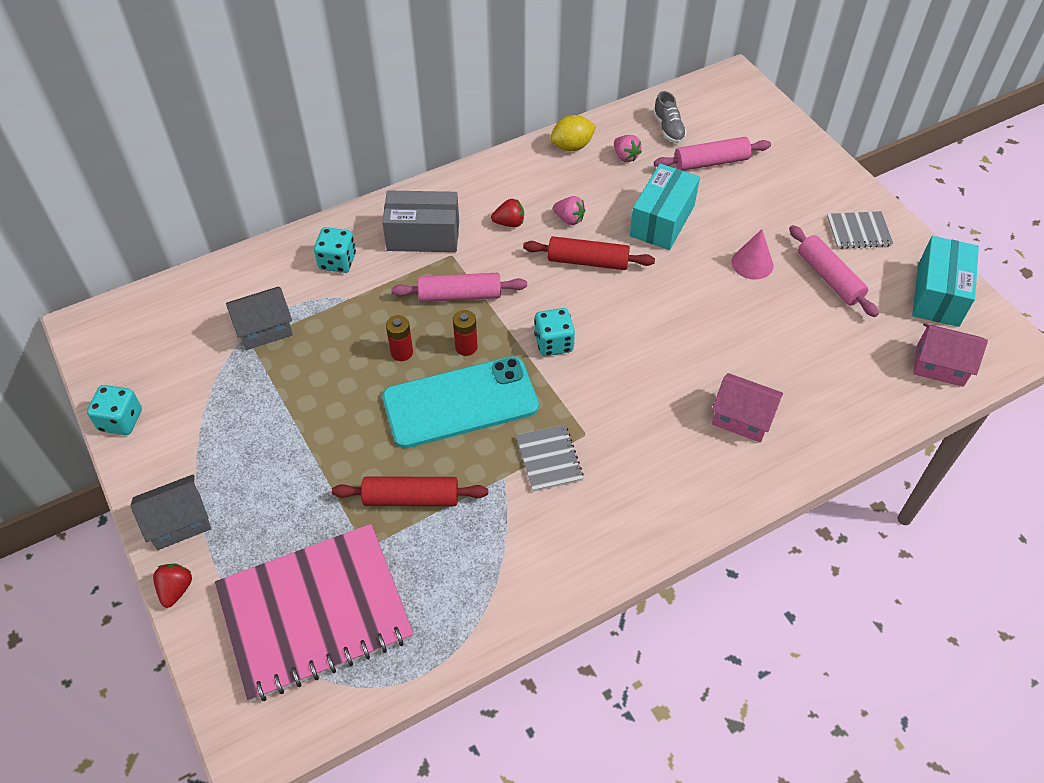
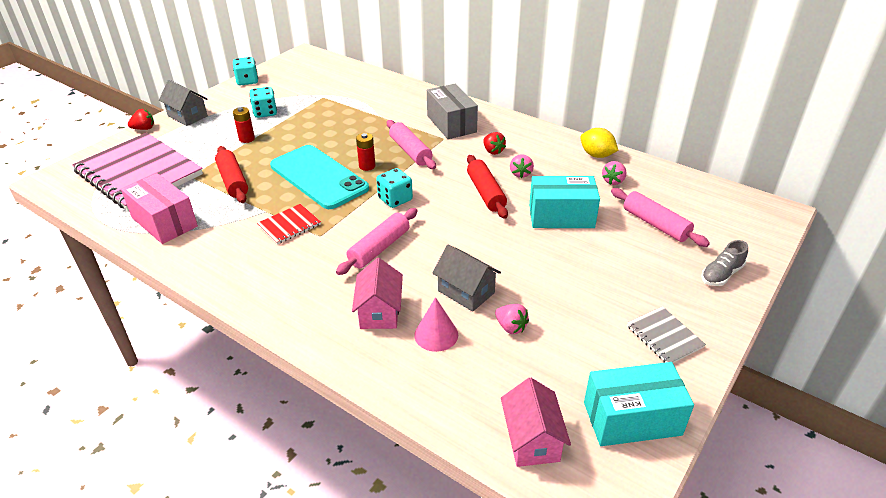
camera: 65 degrees right, 15 degrees down
(264, 329) = (335, 98): grey house -> grey house (466, 292)
(337, 261) = (404, 103): turquoise dice -> turquoise dice (265, 112)
(402, 352) = (347, 145): red battery -> red battery (247, 139)
(465, 596) = (164, 222): none -> pink box
(549, 459) = (289, 225): grey notebook -> red notebook
(668, 128) = (669, 193): grey shoe -> grey shoe (721, 274)
(752, 263) = (558, 276): pink cone -> pink cone (436, 334)
(806, 326) = (511, 327): none -> pink strawberry
(829, 278) = (584, 329): pink rolling pin -> pink rolling pin (379, 248)

